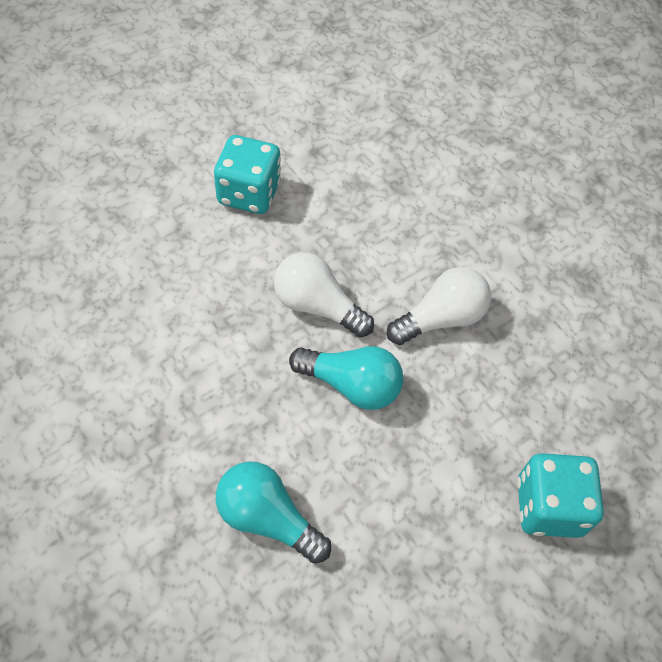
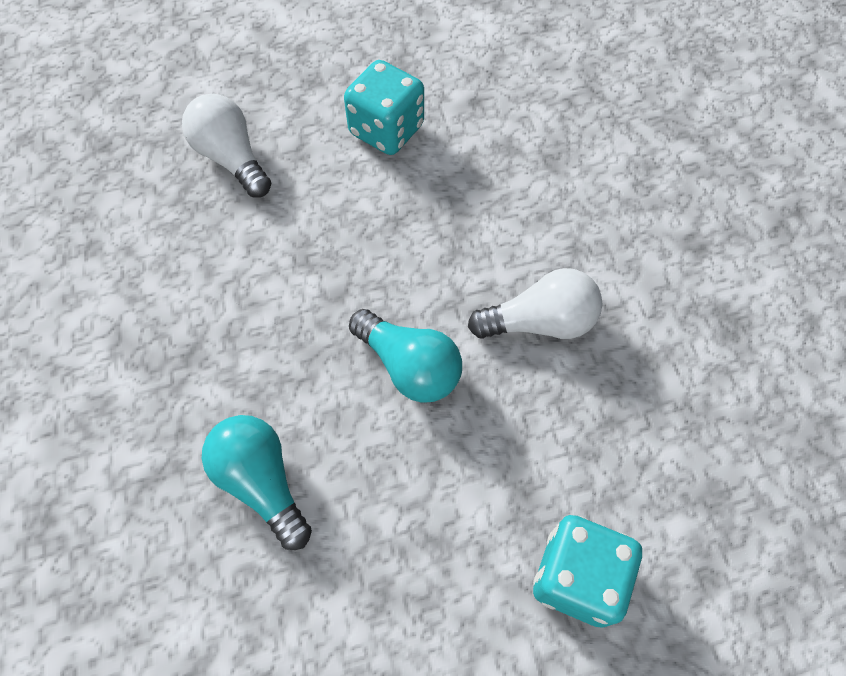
camera: 25 degrees right, 5 degrees up
(317, 306) = (409, 270): white light bulb -> white light bulb (231, 158)

